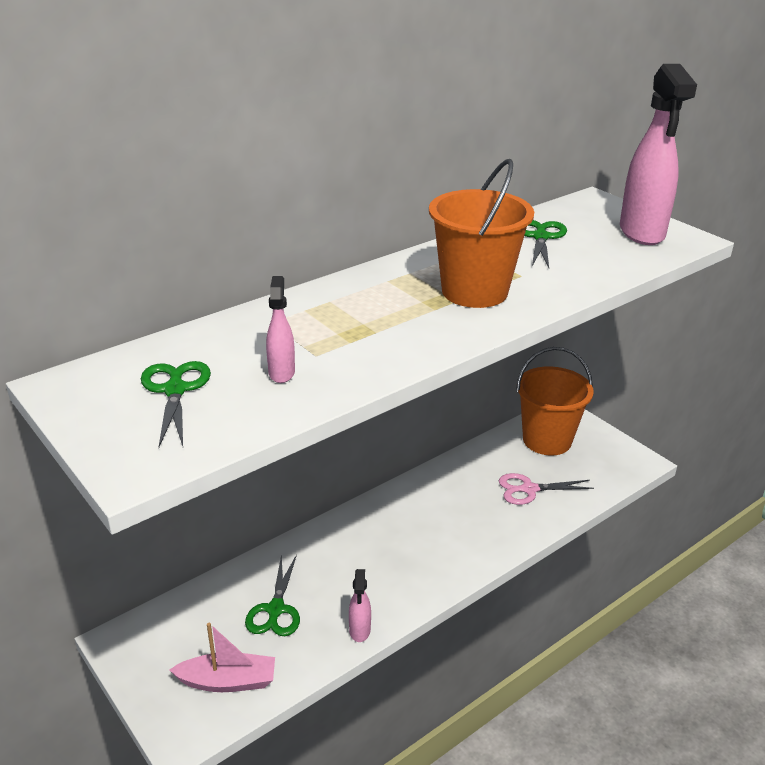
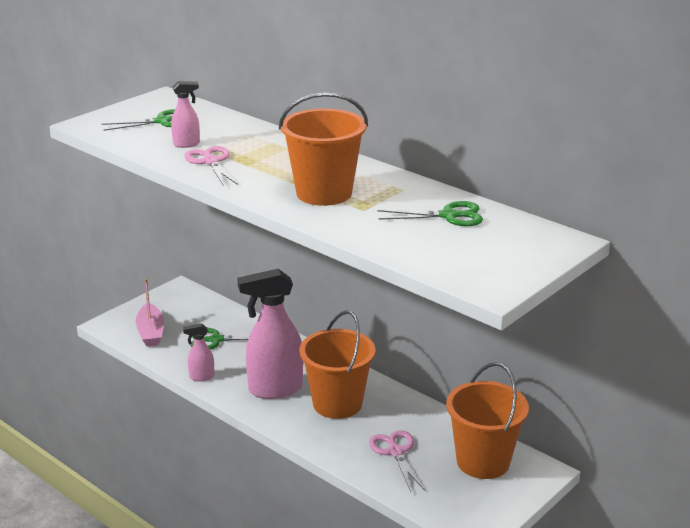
camera: 80 degrees right, 5 degrees down
(355, 357) = (211, 162): none -> pink scissors
(441, 518) = (337, 404): none -> orange bucket
(642, 233) = (490, 264): pink spray bottle -> pink spray bottle (274, 389)

